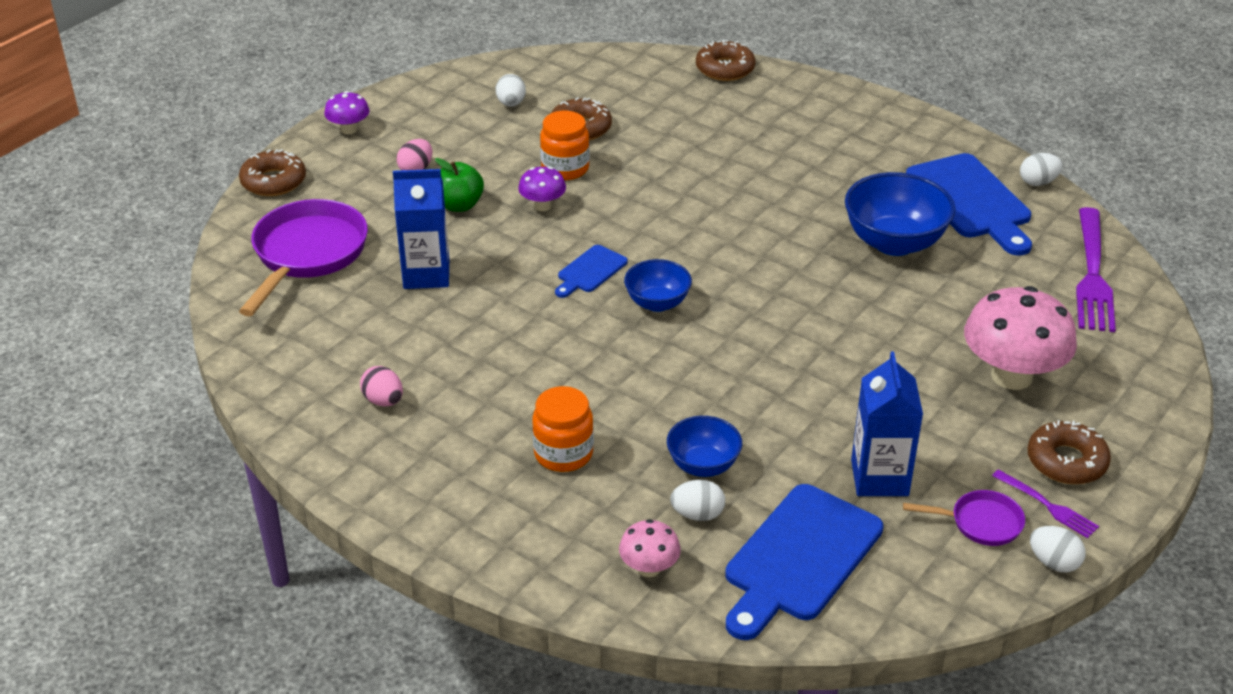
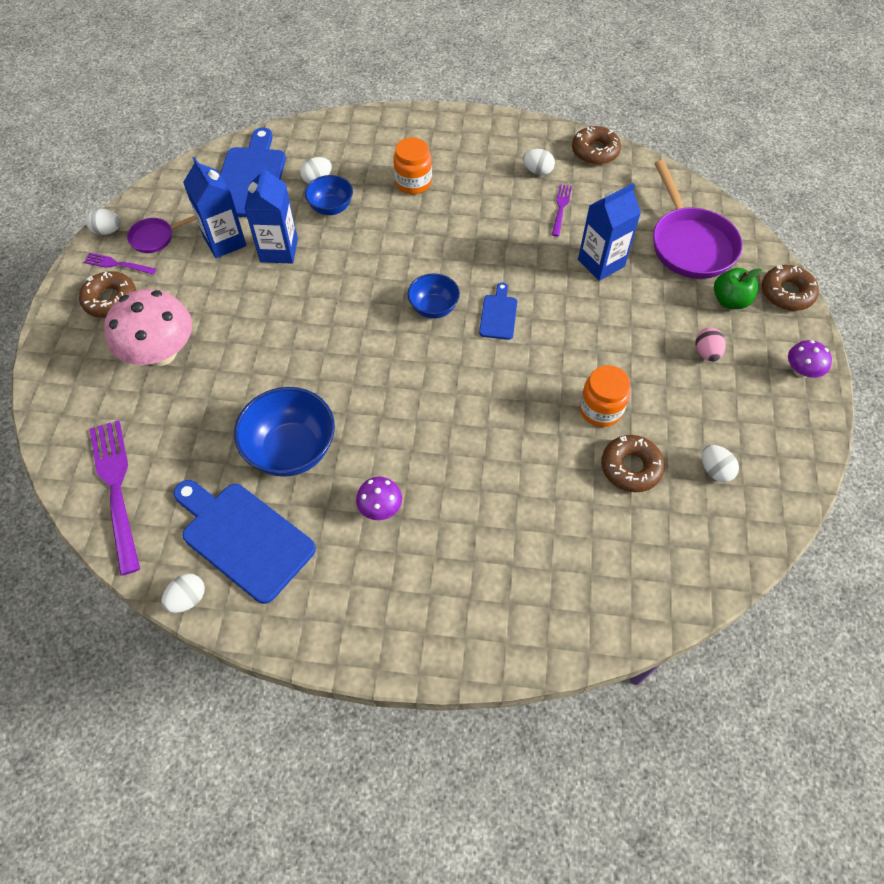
camera: 150 degrees right, 20 degrees up
(383, 401) = (537, 171): pink egg -> white egg
(405, 346) = (561, 208): none -> purple fork
(459, 205) = (640, 332): green apple -> green apple (730, 300)
(542, 205) = (582, 361): purple mushroom -> purple mushroom (380, 508)
(649, 568) = (325, 144): pink mushroom -> none
(725, 69) = (572, 637): brown donut -> brown donut (595, 151)
(808, 437) = (279, 250): none -> blue carton

